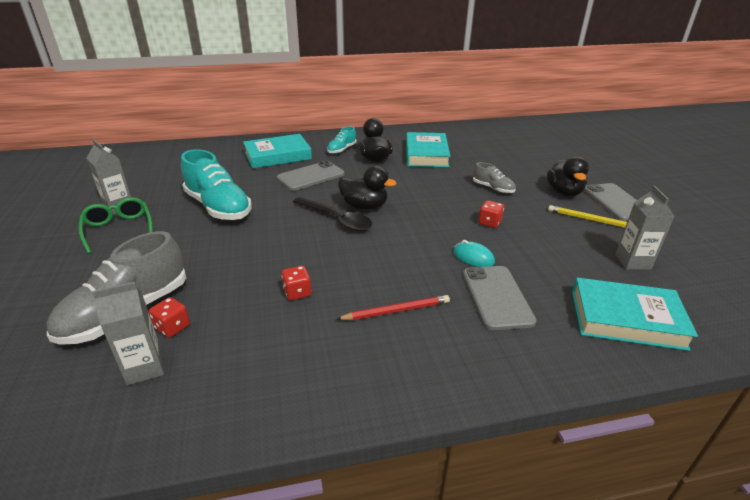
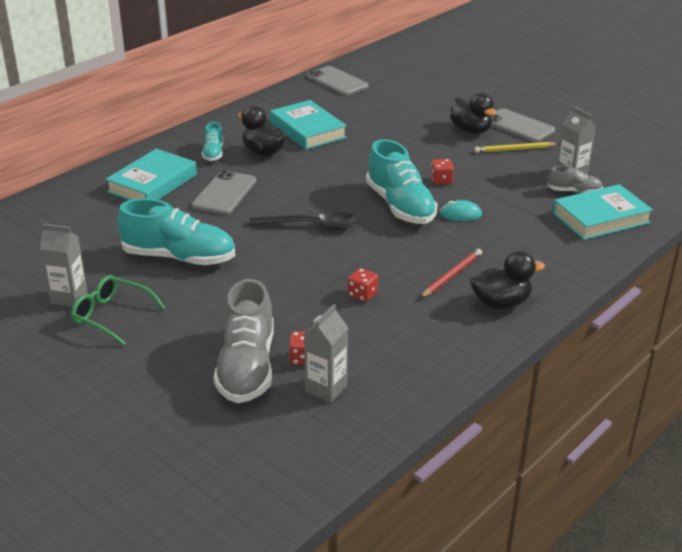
camera: 35 degrees left, 0 degrees up
(364, 206) = (319, 205): black duck -> black duck (501, 303)
(427, 230) = (400, 206): none -> turquoise shoe
(493, 188) = (409, 147): grey shoe -> grey shoe (574, 191)
(497, 297) = (508, 237): grey phone -> grey phone (337, 82)

